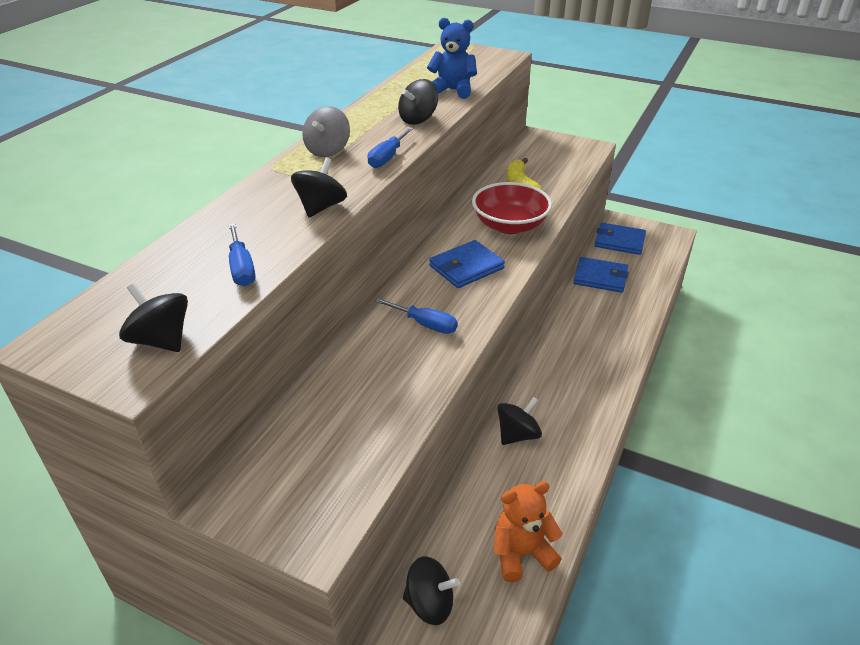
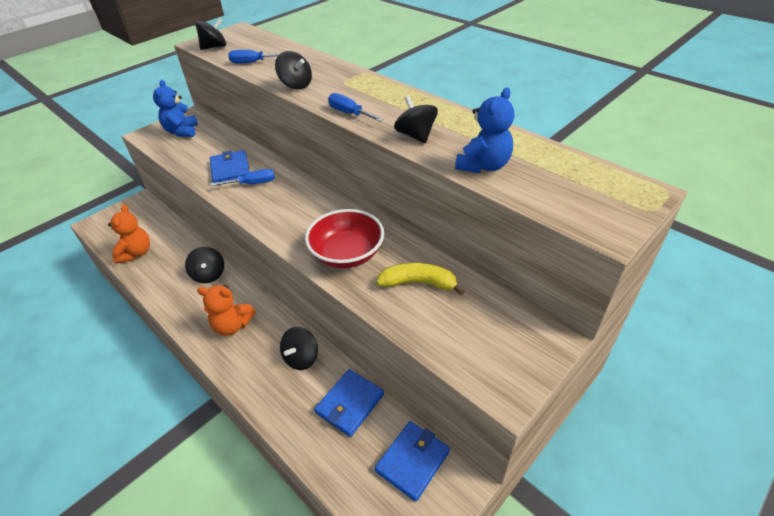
camera: 110 degrees right, 5 degrees up
(295, 478) = (182, 132): none -> blue teddy bear
(328, 150) = (378, 92): grey spinning top -> none
(425, 324) = (252, 184): blue screwdriver -> blue screwdriver turned 150 degrees counterclockwise
(430, 603) = (144, 216): black spinning top -> black spinning top (301, 358)
(466, 267) = (301, 214): blue wallet -> blue wallet (230, 170)
(576, 378) = (232, 325): none -> orange teddy bear

